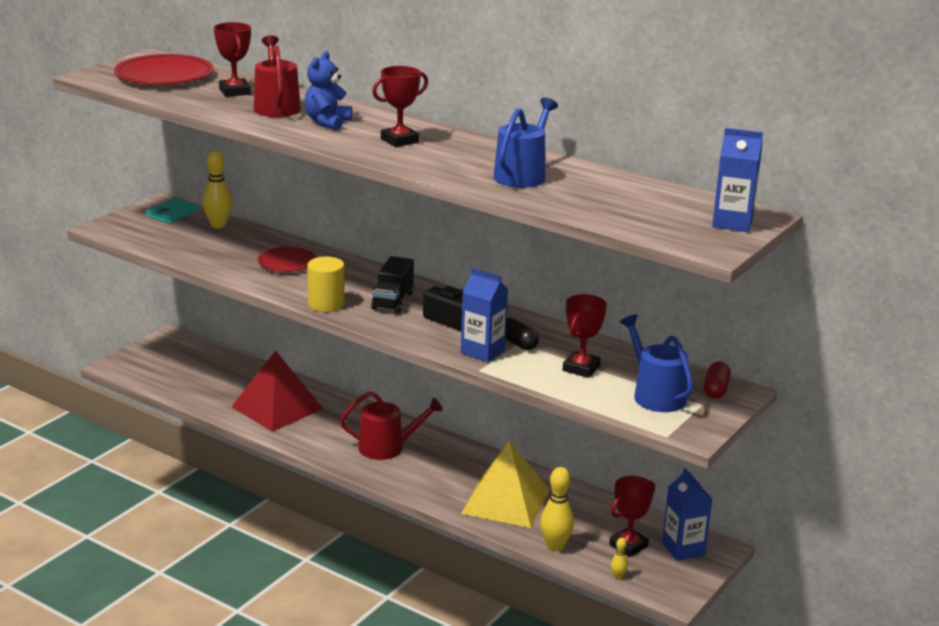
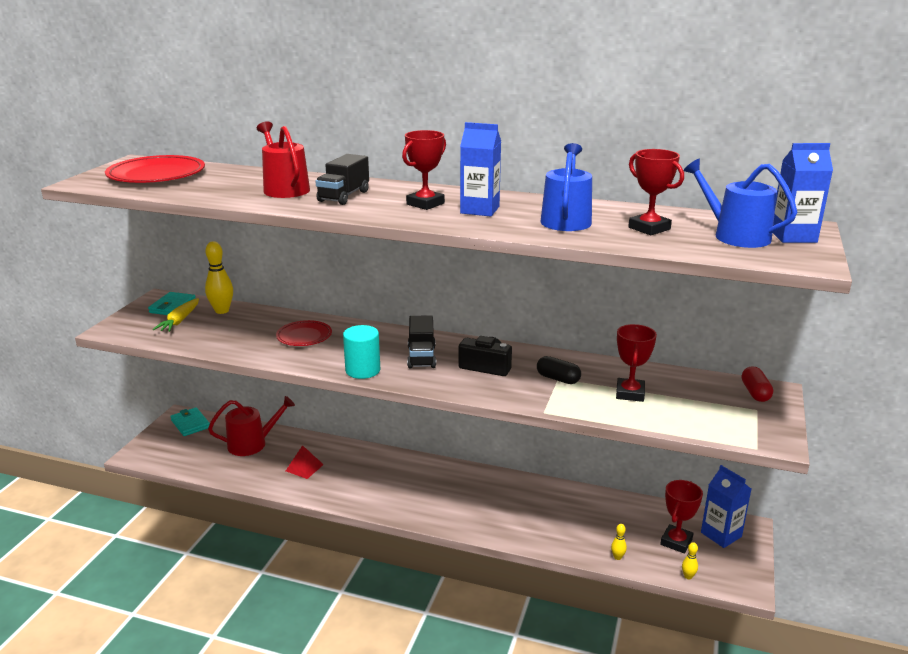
camera: 15 degrees left, 0 degrees up
(172, 229) = (179, 321): none -> yellow carrot
(179, 346) = (190, 424): none -> turquoise wallet
(235, 92) = (235, 181): red trophy -> red trophy (649, 228)
(277, 407) = (304, 467): red pyramid -> red pyramid, size x0.46
(326, 304) = (363, 370): yellow cylinder -> turquoise cylinder
(327, 122) = (344, 196): blue teddy bear -> black truck
(387, 447) = (420, 488): red watering can -> red watering can (252, 444)
(482, 351) = (534, 392): blue carton -> blue carton (480, 210)
(505, 501) = (549, 520): yellow pyramid -> none
(555, 546) = (617, 557): yellow bowling pin -> yellow bowling pin, size x0.49
(655, 395) = (712, 408): blue watering can -> blue watering can (735, 236)

